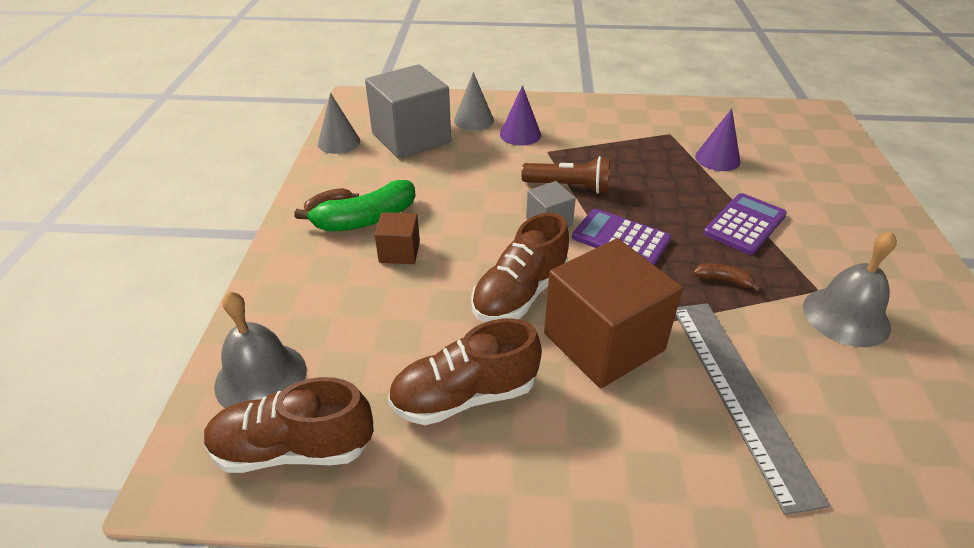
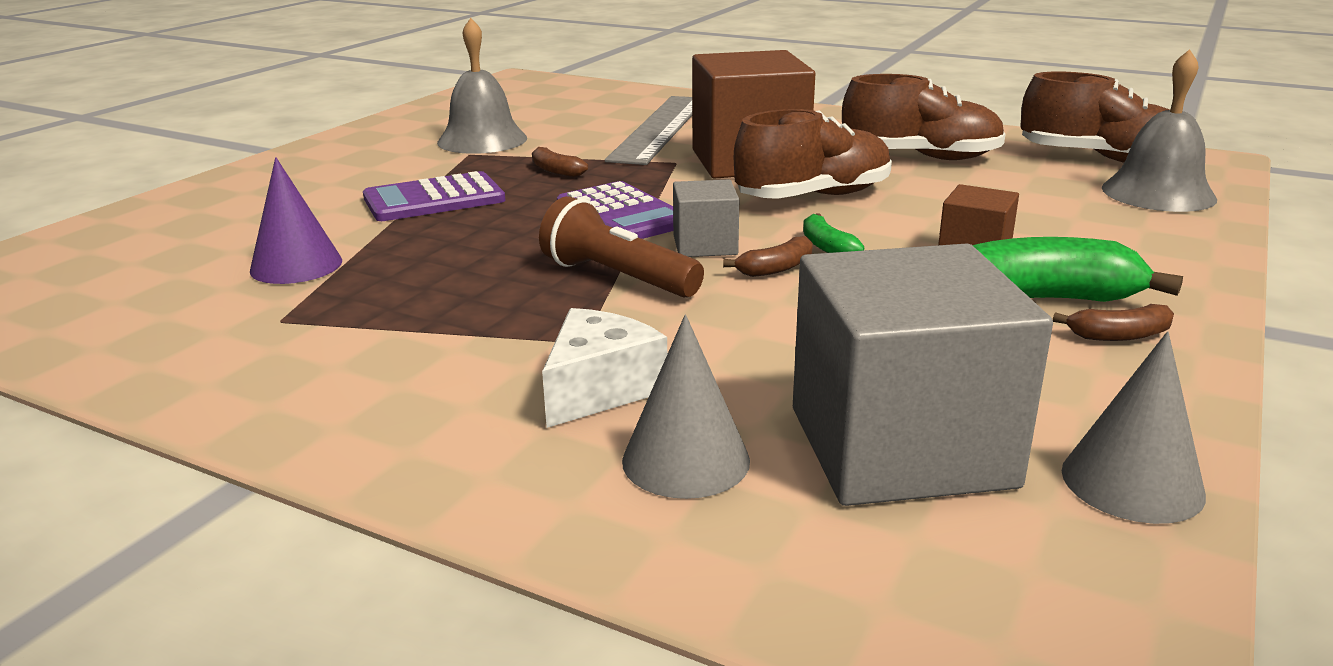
camera: 155 degrees left, 15 degrees down
(483, 237) = (826, 247): none -> green banana
(499, 212) = (776, 268): none -> brown banana
(520, 134) = (599, 389): purple cone -> white cheese

